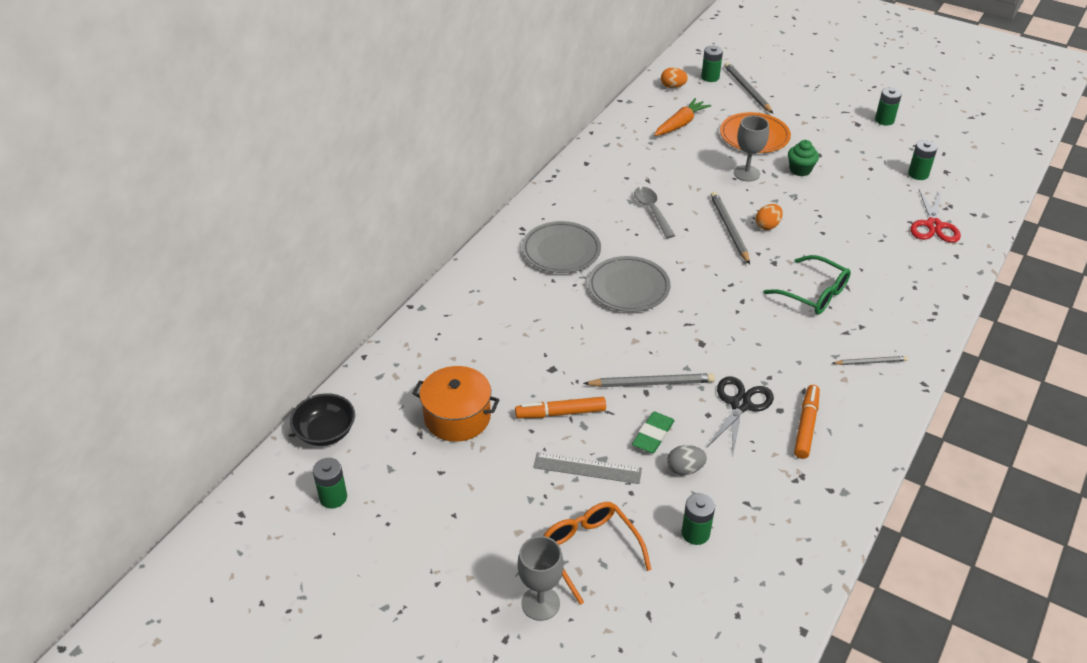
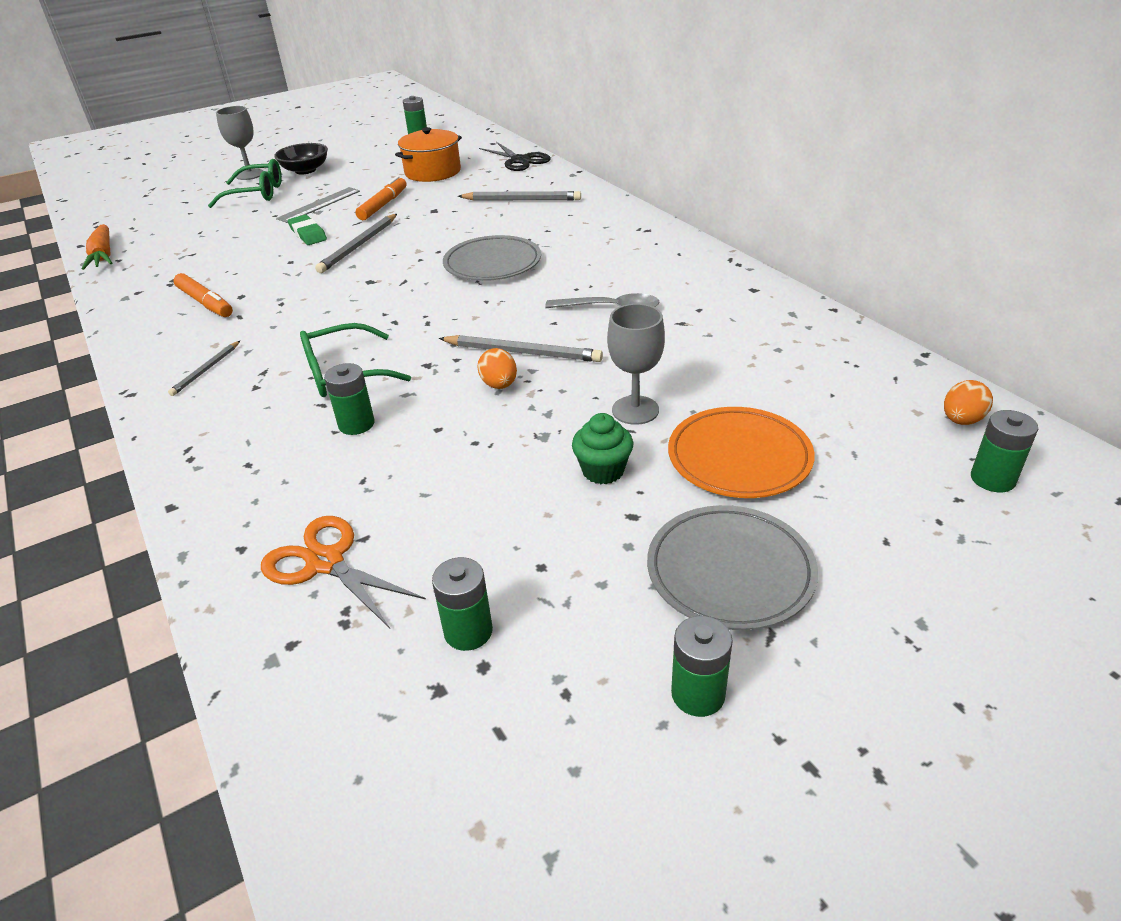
camera: 120 degrees right, 5 degrees down
(325, 432) = (476, 136): black bowl -> black bowl (305, 170)
(561, 251) = (588, 242): grey plate -> grey plate (730, 571)
(590, 551) = (256, 194): orange glasses -> green glasses
(680, 124) = (820, 391): orange carrot -> orange carrot (103, 255)
(685, 469) = (259, 238): grey egg -> none
(695, 533) = (206, 229): green battery -> green battery (356, 424)
(740, 405) = (276, 278): black scissors -> black scissors (520, 160)
(747, 90) = (923, 512): grey pencil -> grey pencil (522, 200)
(933, 225) = (325, 562): red scissors -> orange scissors

